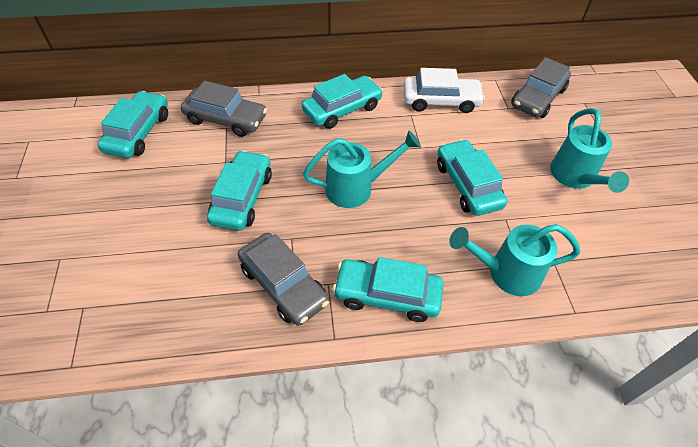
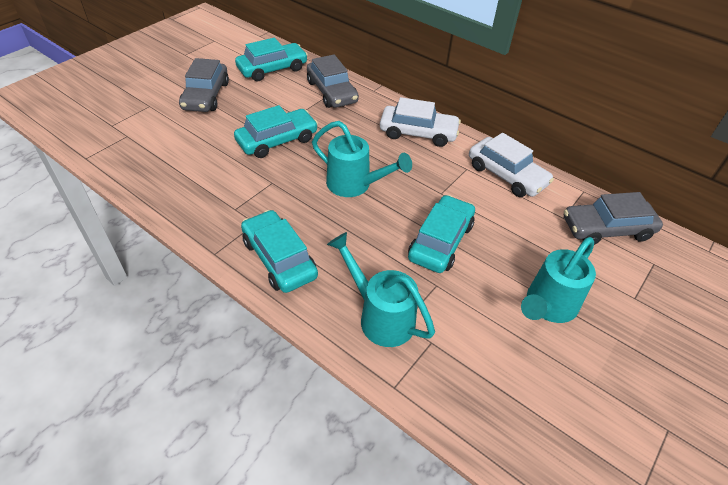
camera: 45 degrees right, 5 degrees down
(283, 285) = (230, 203): grey car -> grey car (206, 96)
(342, 109) = (418, 133): turquoise car -> white car

